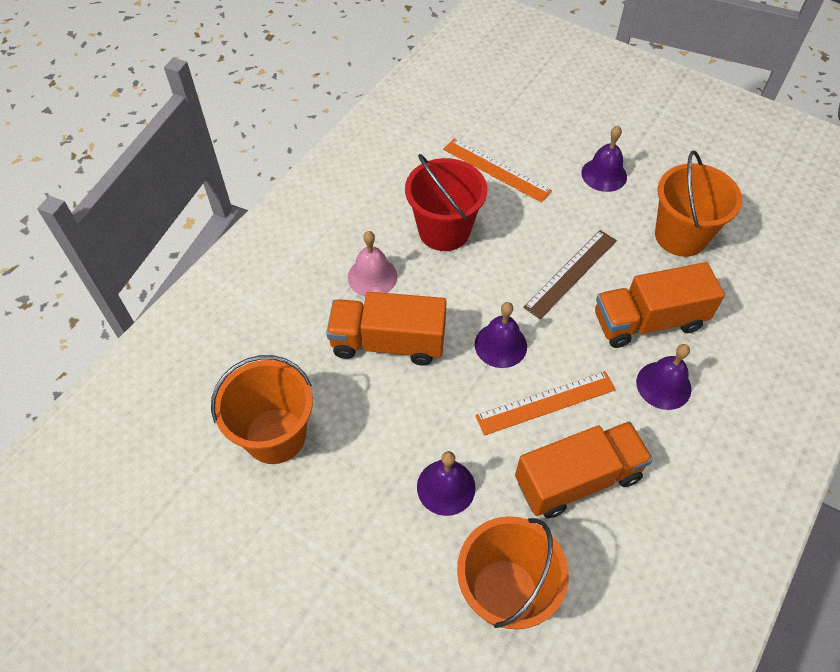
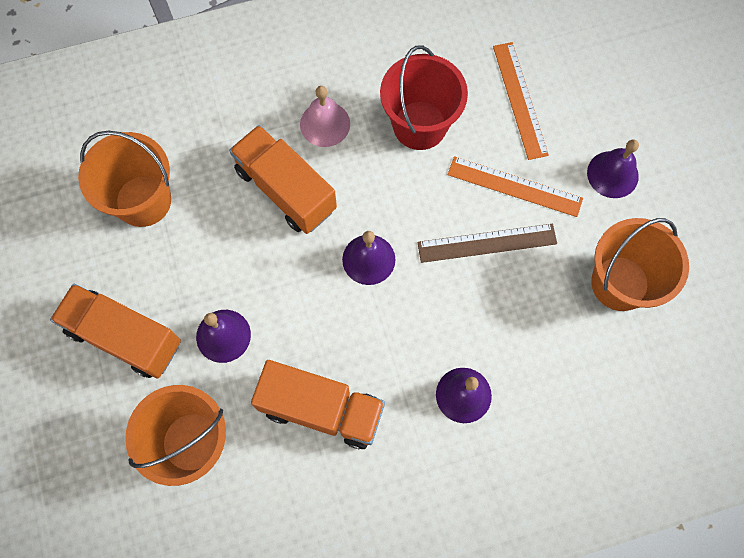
camera: 40 degrees right, 15 degrees up
(546, 403) = (357, 333): orange ruler -> orange ruler (514, 186)
(648, 321) = (508, 334): orange truck -> orange truck (124, 337)

